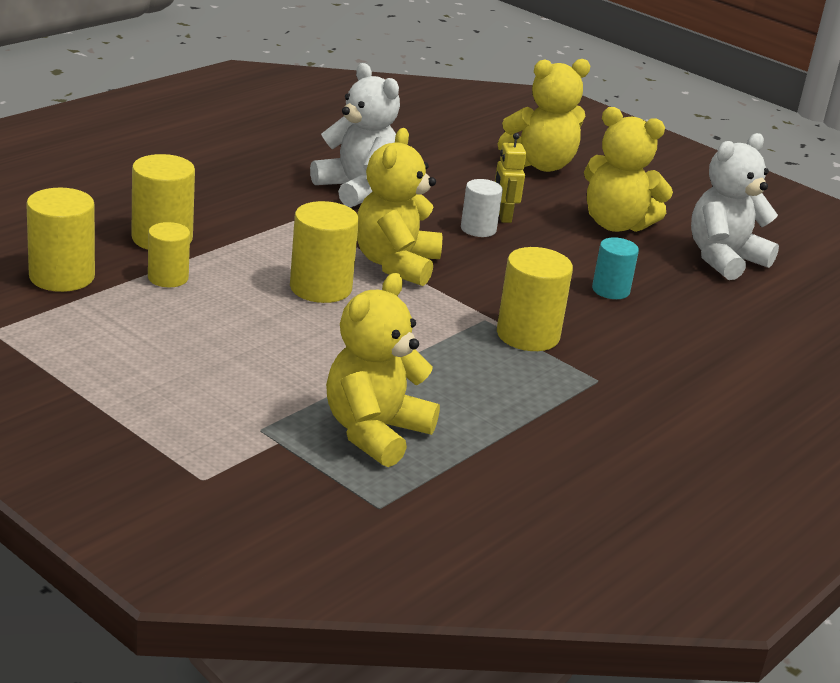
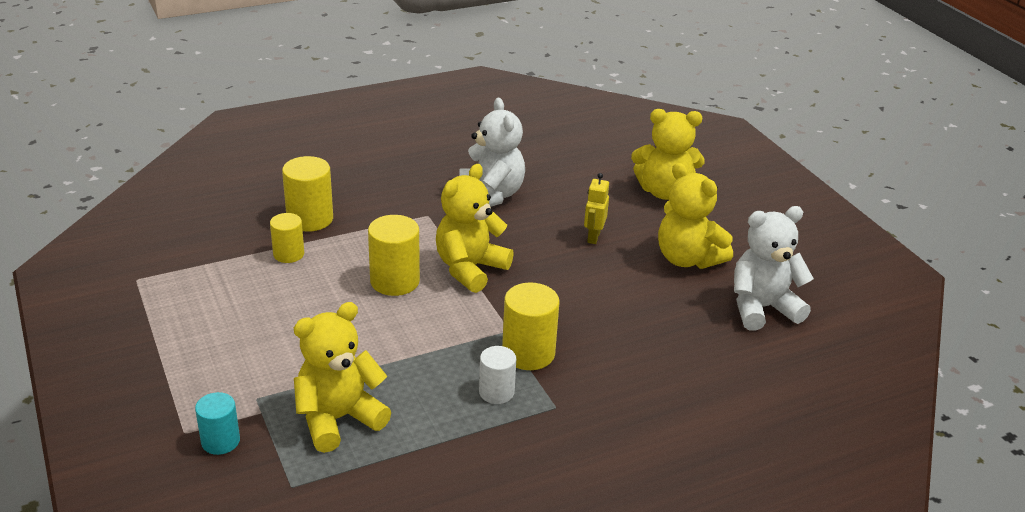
camera: 25 degrees right, 5 degrees up
(62, 276) = (216, 241): yellow cylinder -> none
(478, 229) = (563, 246): white cylinder -> white cylinder (496, 392)
(610, 290) = (633, 322): turquoise cylinder -> turquoise cylinder (220, 441)

